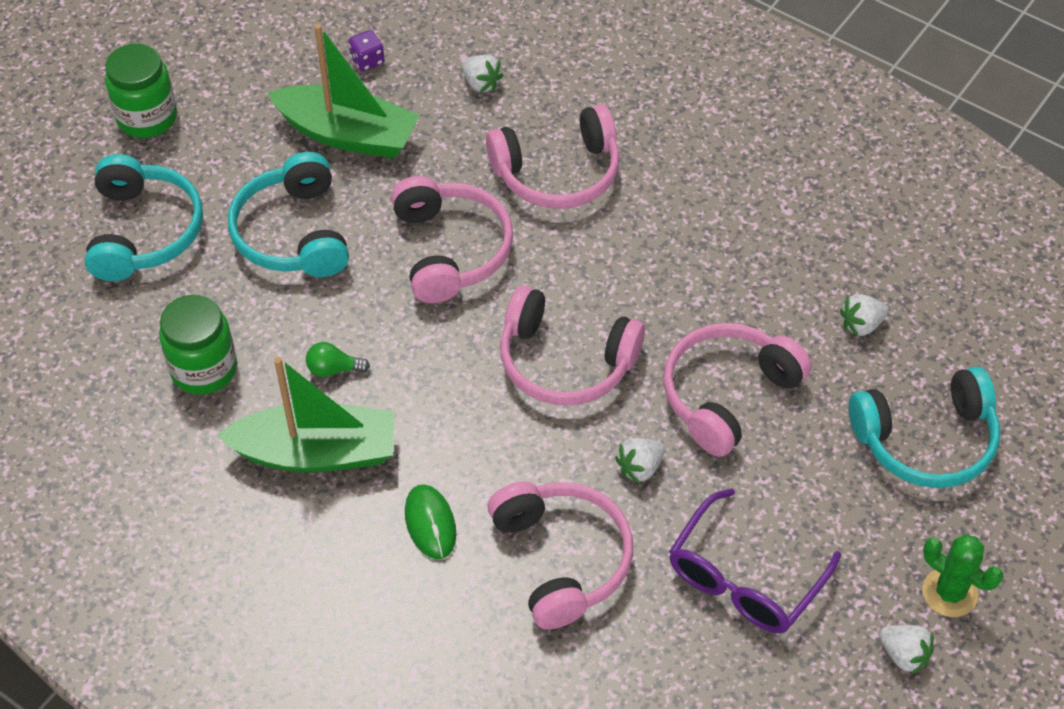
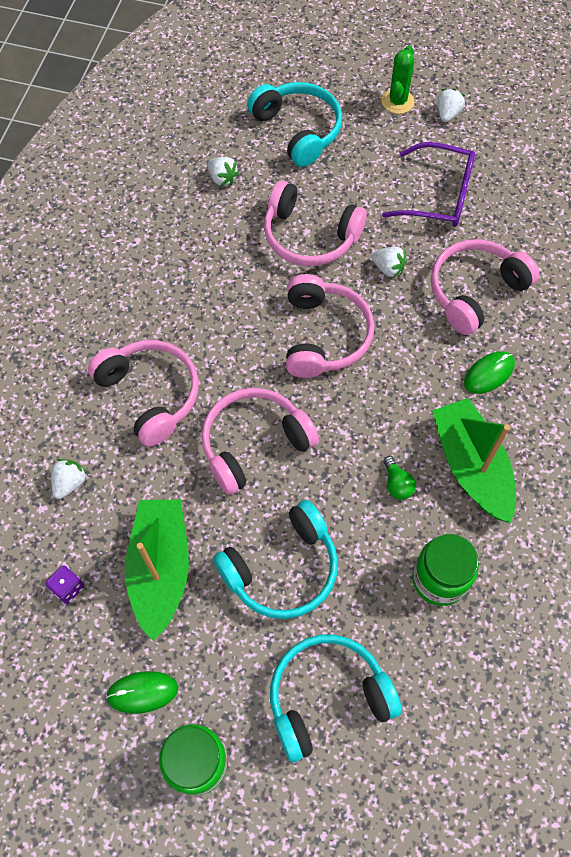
camera: 110 degrees left, 10 degrees up
(234, 93) = (142, 692): none -> green mouse

